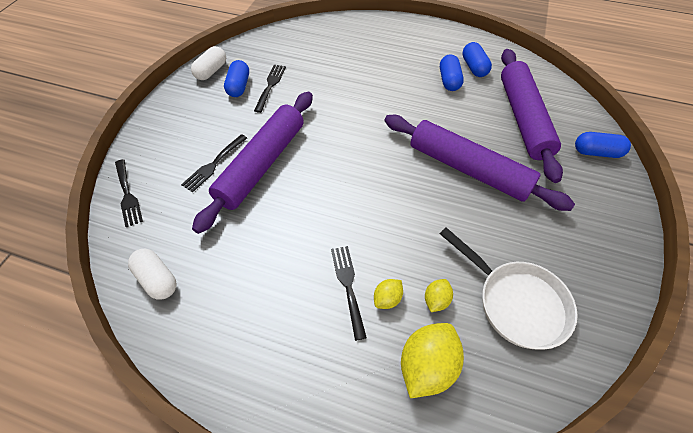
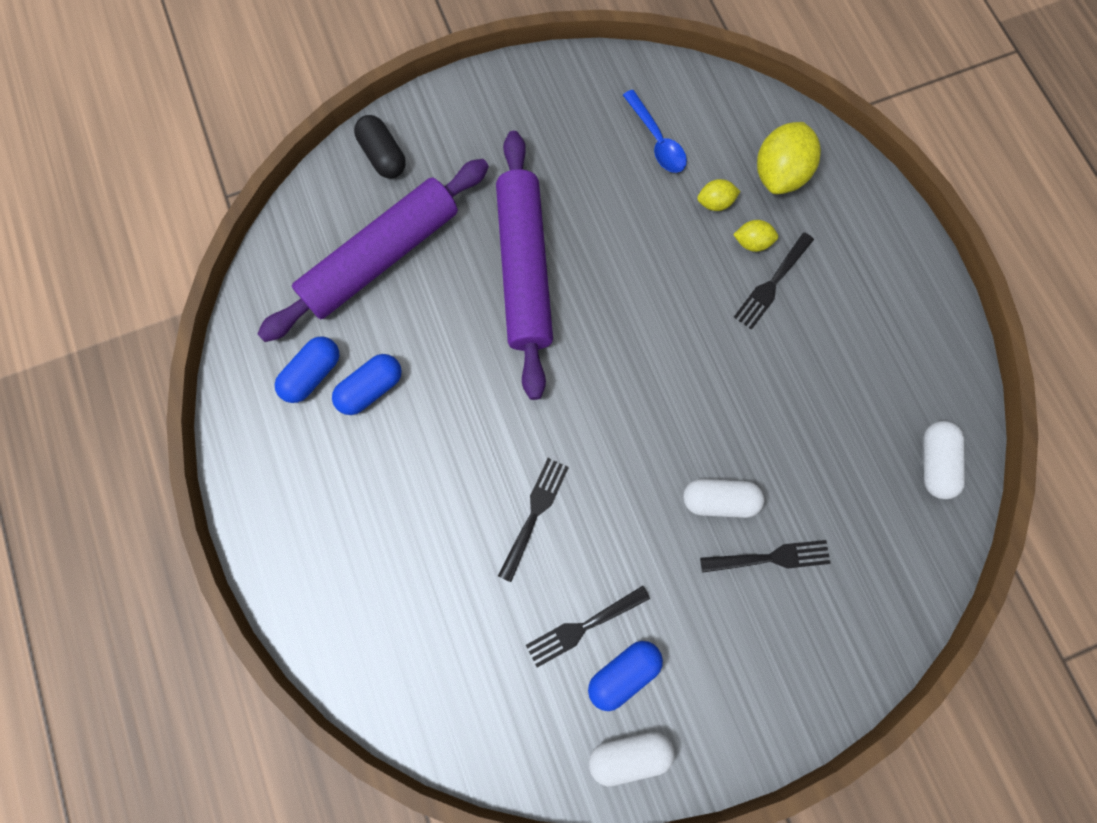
camera: 130 degrees left, 20 degrees up
(127, 194) = (897, 613): black fork -> black fork (534, 514)
(261, 164) = (719, 500): purple rolling pin -> white capsule
(426, 366) = (779, 174): yellow lemon -> yellow lemon turned 60 degrees counterclockwise
(516, 302) = (657, 140): white pan -> blue spoon
(596, 152) = (383, 156): blue capsule -> black capsule

